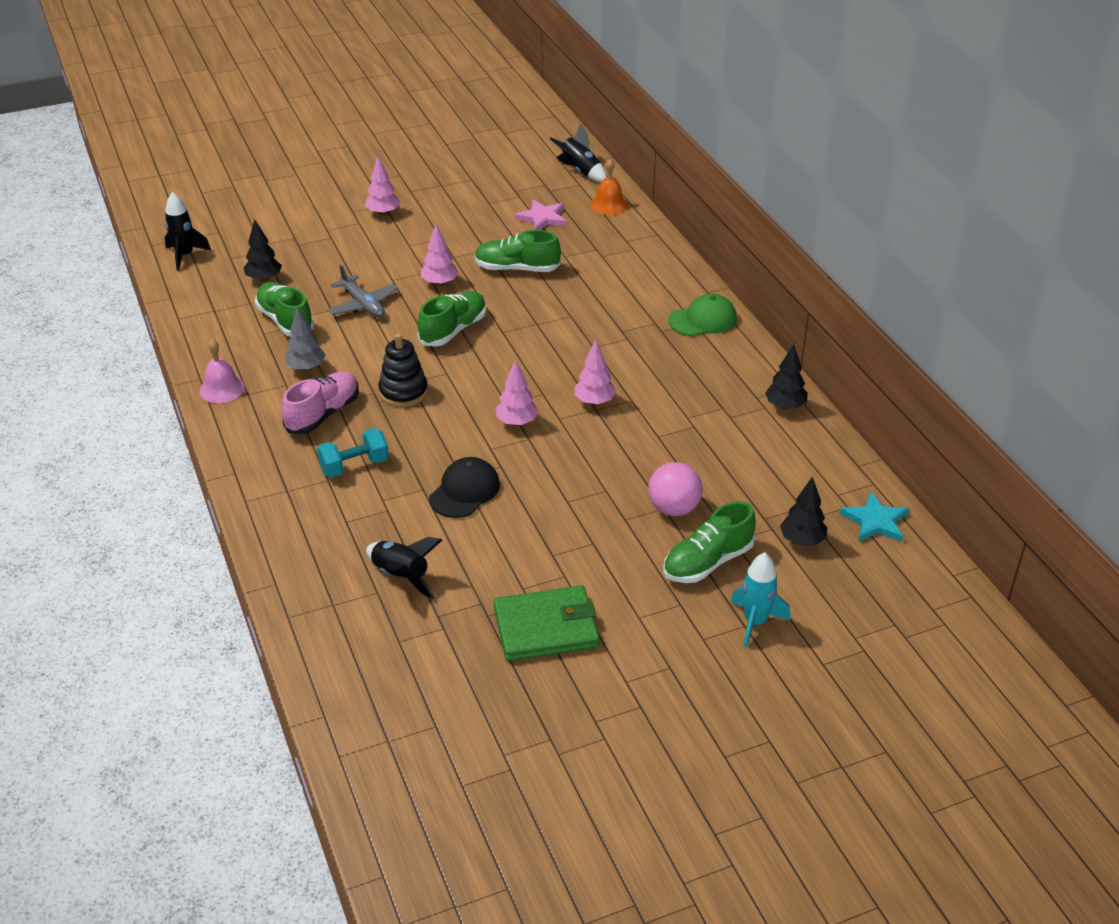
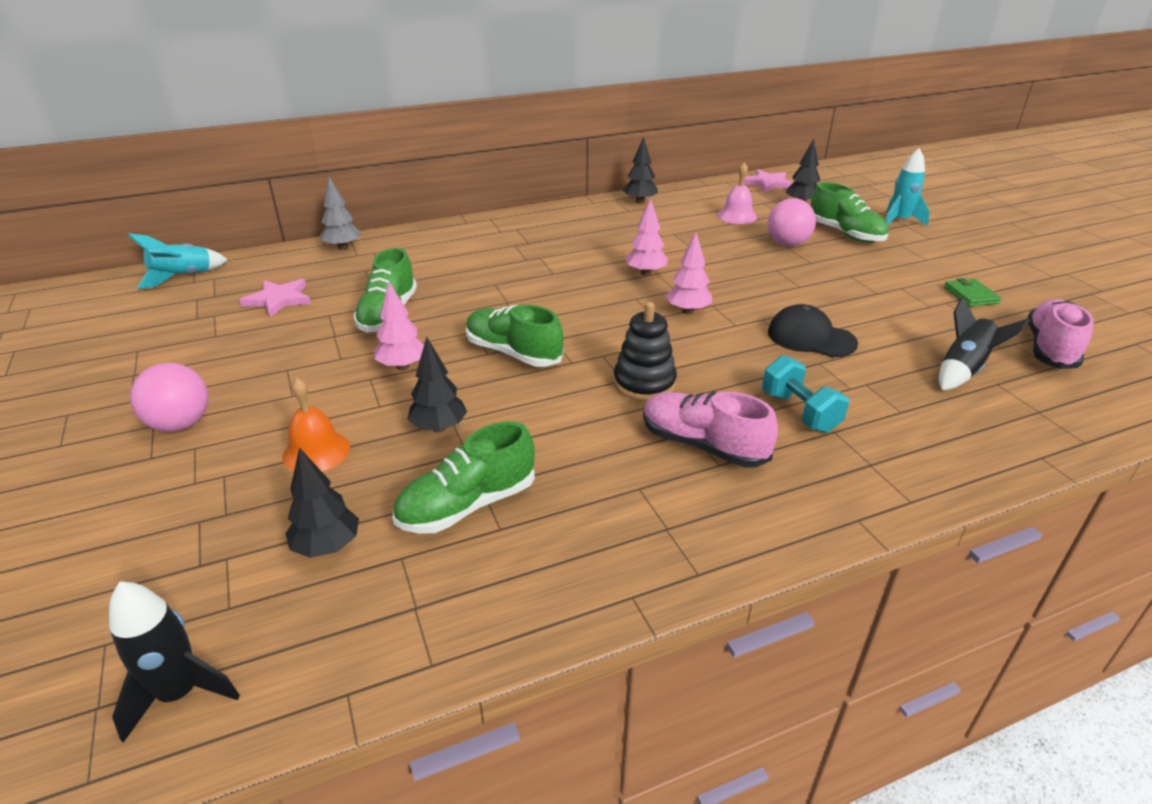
camera: 90 degrees left, 5 degrees down
(222, 389) = (658, 562): pink bell -> pink bell (737, 216)
(306, 368) = (596, 471): grey tree -> grey tree (343, 248)
(363, 304) = (439, 428): grey plane -> black tree
(383, 213) = (180, 424): pink tree -> pink ball
(431, 651) = (1050, 349): none -> pink shoe
(546, 627) = (970, 295): green wallet -> green wallet, size x0.51
(580, 171) = (183, 277): black rocket -> turquoise rocket
(609, 205) = (275, 262): orange bell -> orange bell (316, 451)
(703, 320) = (513, 225): green cap -> none
(875, 521) = (767, 183): turquoise star -> pink star

